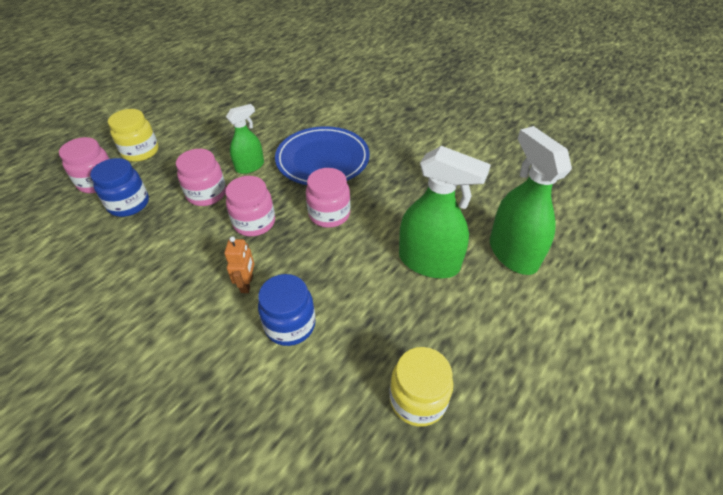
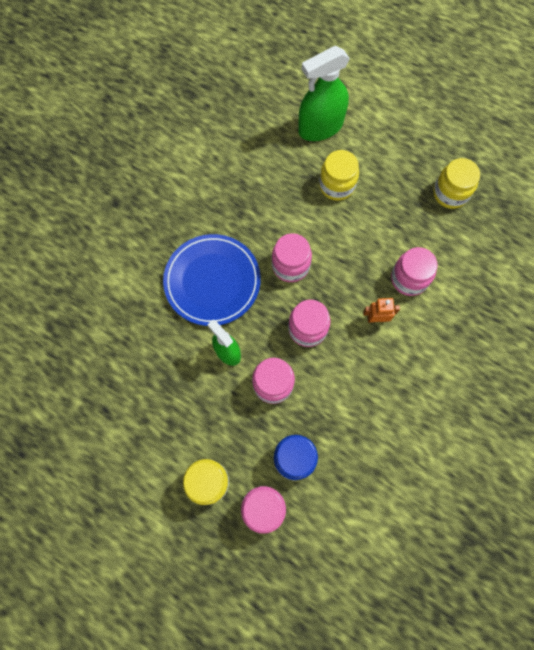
camera: 95 degrees left, 25 degrees up
(290, 325) = (409, 279): blue jar -> pink jar
(429, 262) = (336, 185): green spray bottle -> yellow jar

